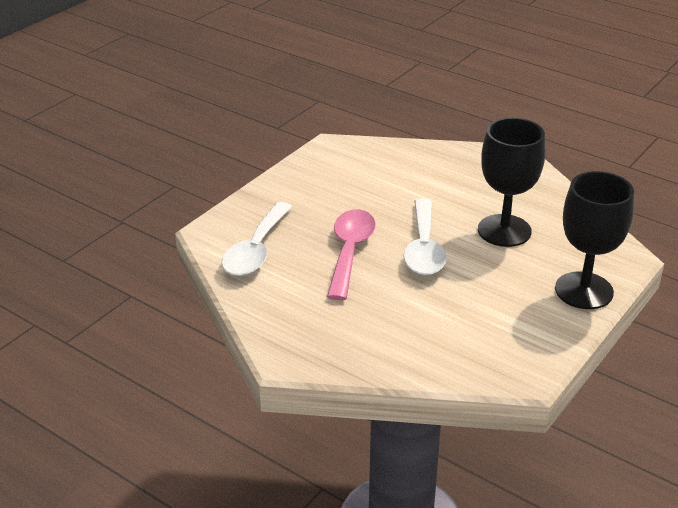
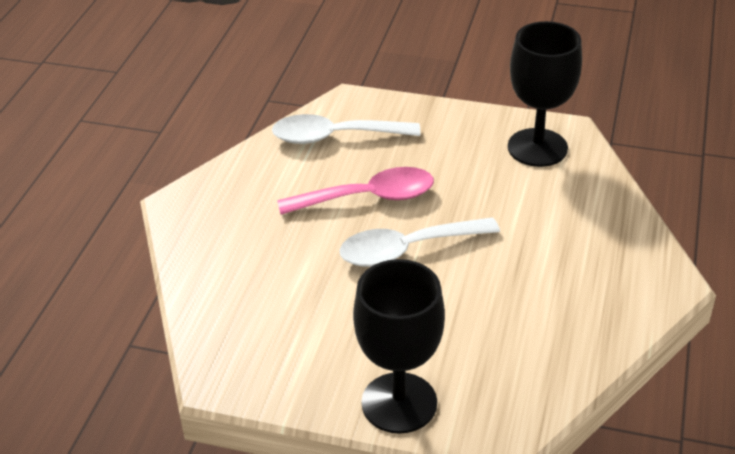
camera: 70 degrees right, 5 degrees up
(504, 231) = (484, 307): black goblet -> black goblet (537, 148)

